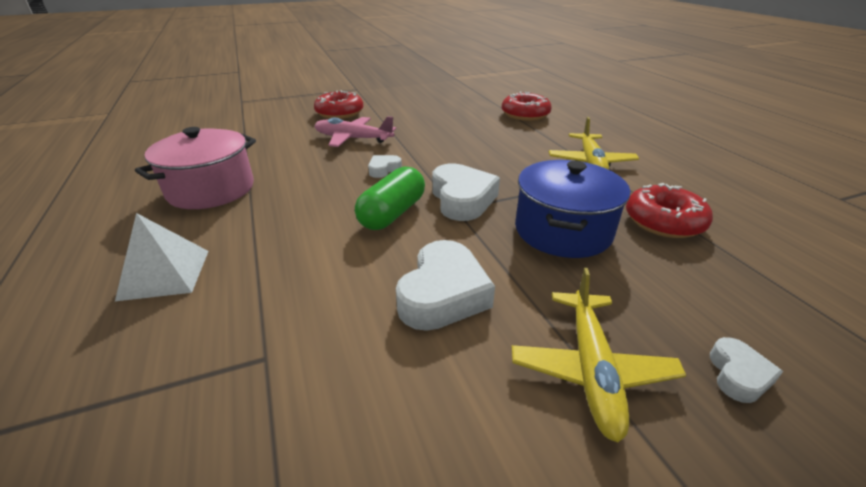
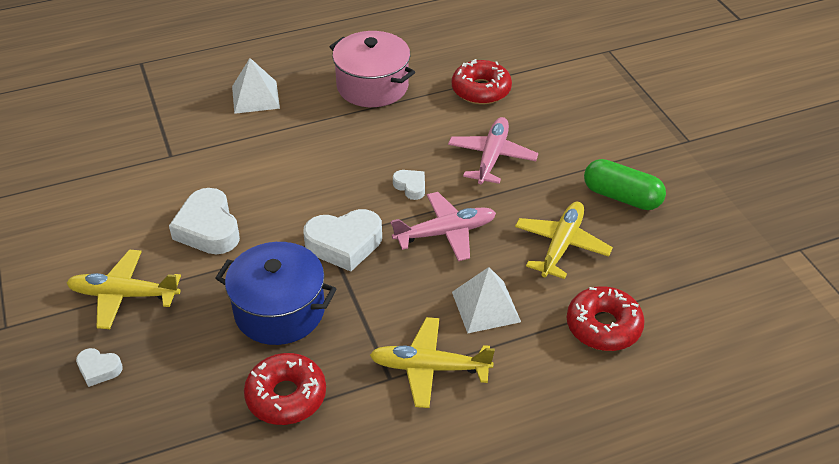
camera: 90 degrees right, 10 degrees up
(339, 113) = (578, 136): red donut -> red donut (481, 90)
(392, 213) = (321, 197): green capsule -> green capsule (621, 197)
(443, 294) = (208, 229): white heart -> white heart turned 45 degrees clockwise
(444, 156) = (445, 233): none -> pink plane
(455, 121) = (561, 245): none -> yellow plane
(521, 144) = (485, 306): none -> white pyramid

